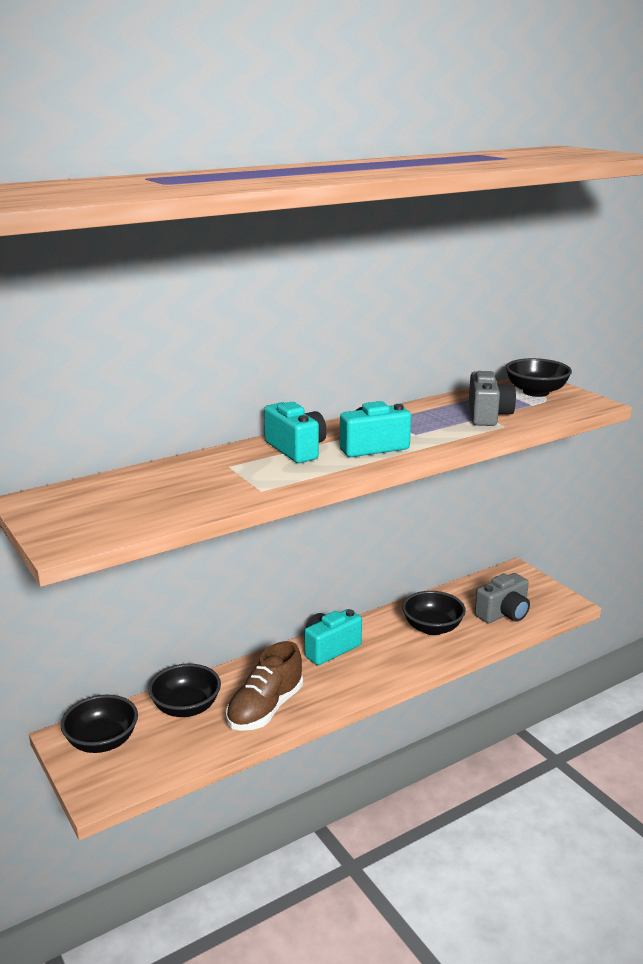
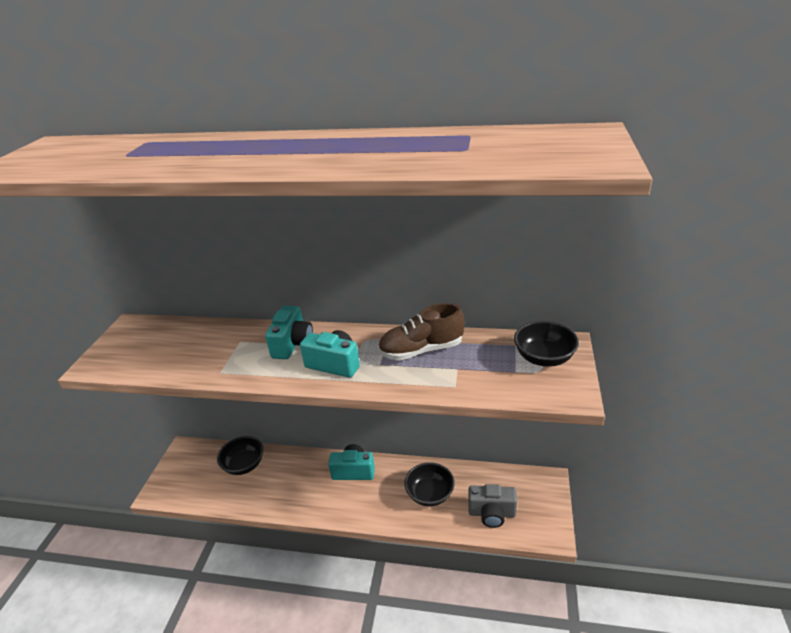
camera: 45 degrees right, 10 degrees up
(102, 741) = (191, 462): black bowl -> none
(265, 709) = (274, 492): brown shoe -> brown shoe (421, 350)
(488, 415) = (461, 368): grey camera -> none

